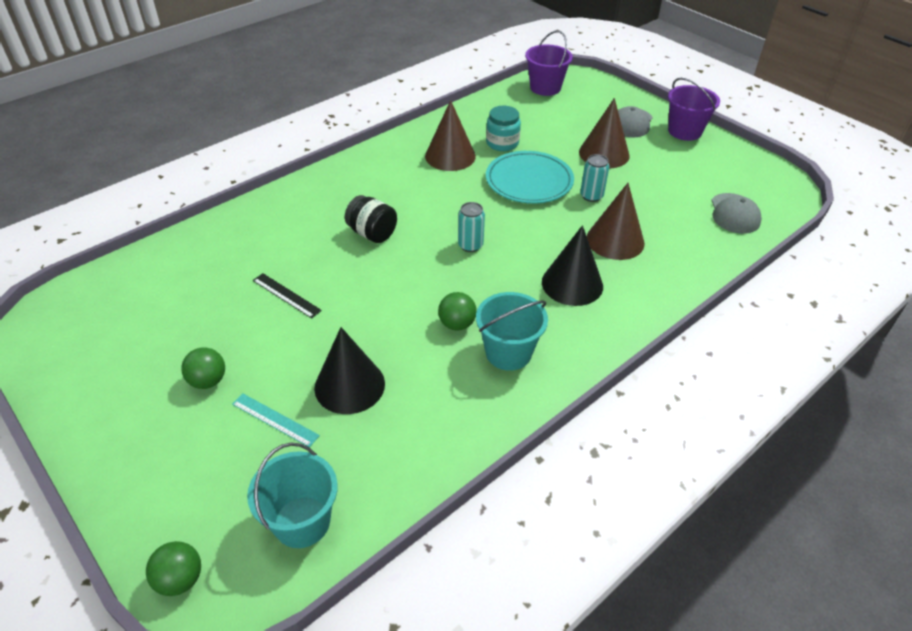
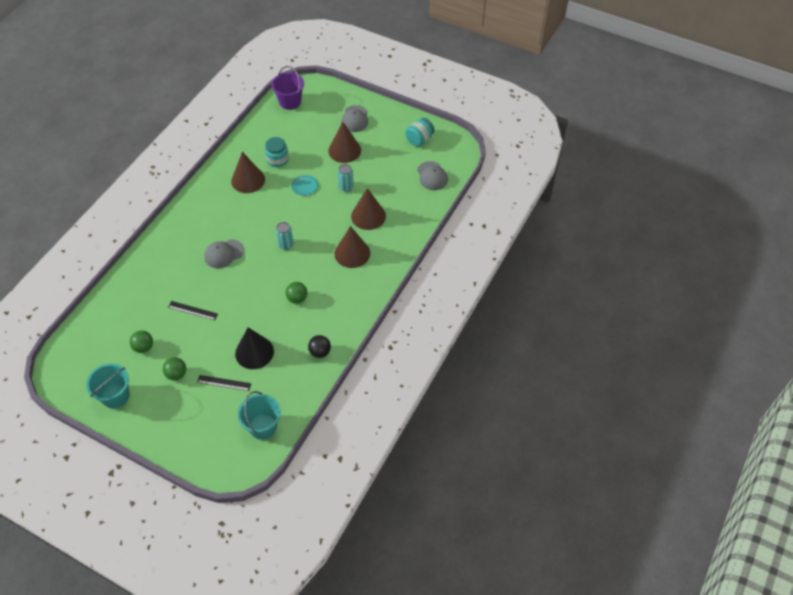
camera: 20 degrees left, 10 degrees up
(180, 579) = (219, 470): green ball -> green ball (144, 347)
(275, 419) = (224, 383): turquoise ruler -> black ruler
(372, 233) = (224, 254): black jar -> grey cap
(462, 420) = (320, 352): none -> black ball
(508, 352) = (331, 307): turquoise bucket -> turquoise bucket (115, 396)
(529, 181) = (305, 186): turquoise plate -> turquoise plate, size x0.48
(572, 284) = (352, 253): black cone -> brown cone
(684, 131) = (390, 117): purple bucket -> none
(724, 165) = (419, 139): none -> turquoise jar

